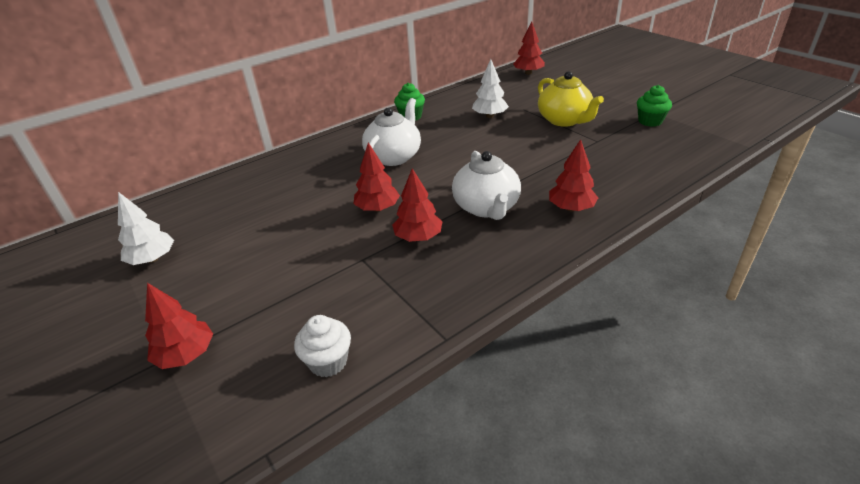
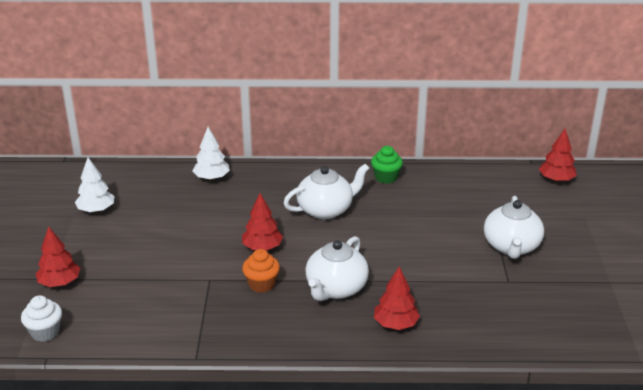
camera: 35 degrees right, 5 degrees down
(328, 362) = (121, 331): white cupcake -> white cupcake (45, 332)
(418, 237) = (261, 284): red tree -> orange cupcake
(489, 116) = (452, 209): white tree -> white tree (212, 178)
(564, 120) = (511, 247): yellow teapot -> white teapot
(650, 121) = (589, 288): green cupcake -> none

